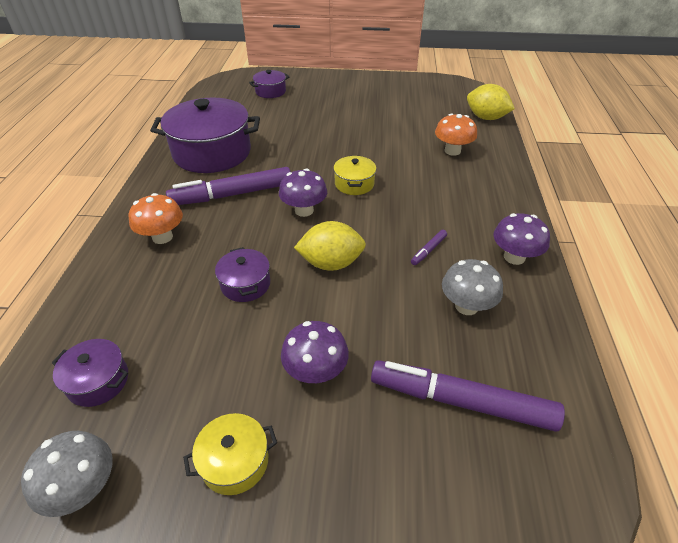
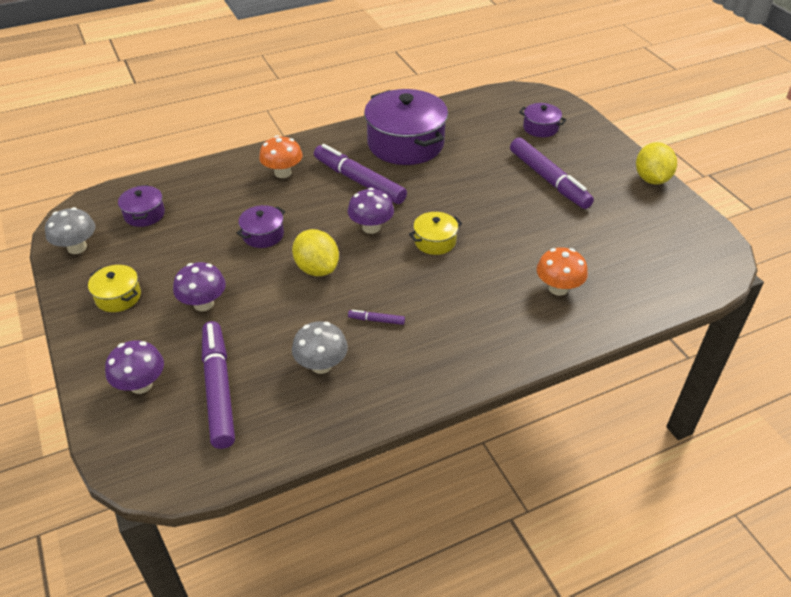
camera: 60 degrees right, 0 degrees up
(332, 110) = (548, 180): none -> purple marker
(486, 118) = (661, 295): yellow lemon -> yellow lemon (651, 179)
(514, 257) = (411, 381): purple mushroom -> purple mushroom (141, 384)

